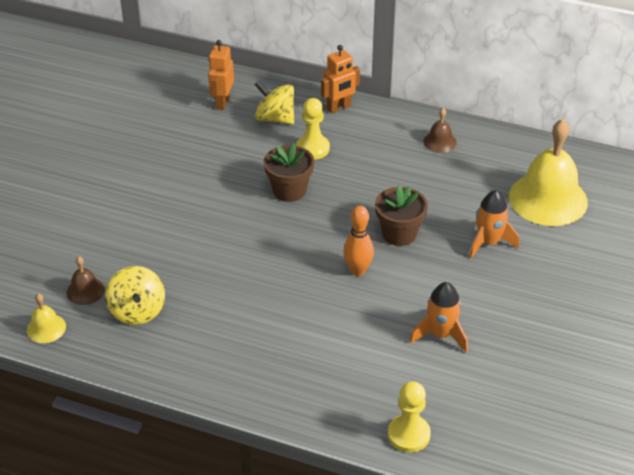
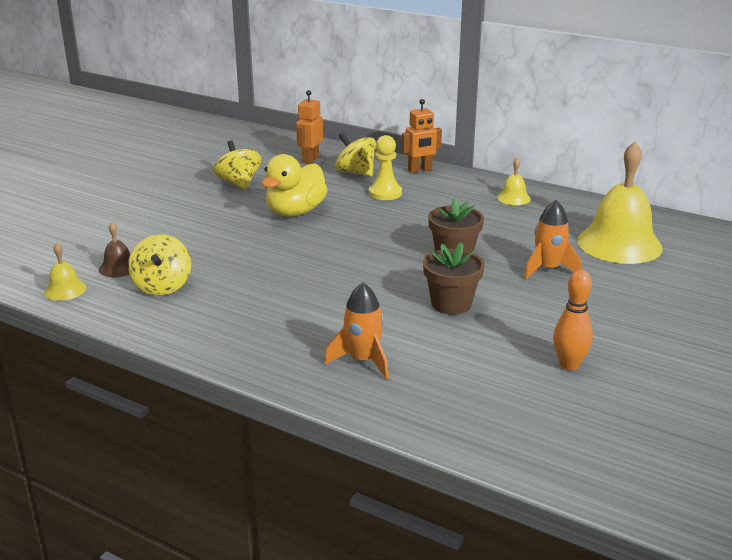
camera: 10 degrees right, 15 degrees down
(160, 149) = (239, 183): none -> yellow spinning top
(231, 188) = (295, 212): none -> yellow duck
(289, 190) = (351, 218): brown flower pot -> brown flower pot (451, 304)
(358, 270) = (401, 277): orange bowling pin -> orange bowling pin (569, 365)
(409, 434) = (417, 412): yellow pawn -> none
(440, 142) = (513, 198): brown bell -> yellow bell
(440, 335) = (477, 333): orange rocket -> orange rocket (363, 360)

